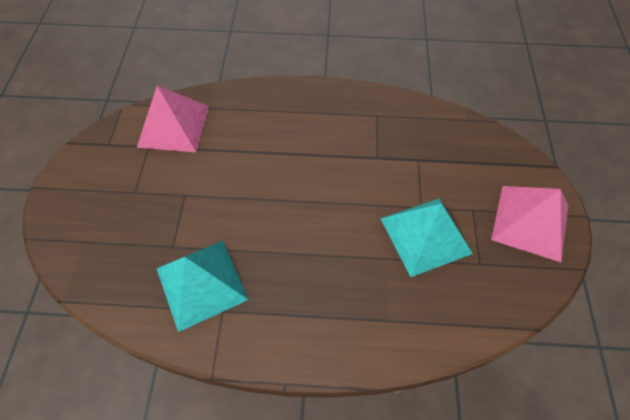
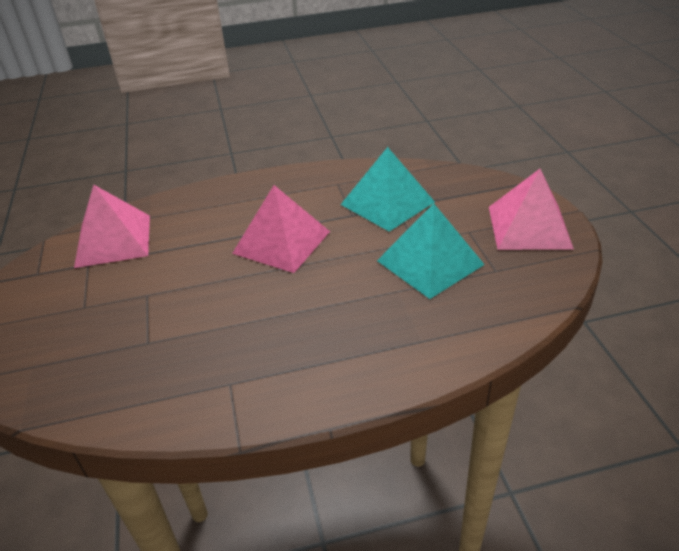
camera: 15 degrees left, 20 degrees down
(201, 284) = (195, 366): turquoise pyramid -> turquoise pyramid (387, 203)
(307, 171) = (282, 242): none -> pink pyramid

